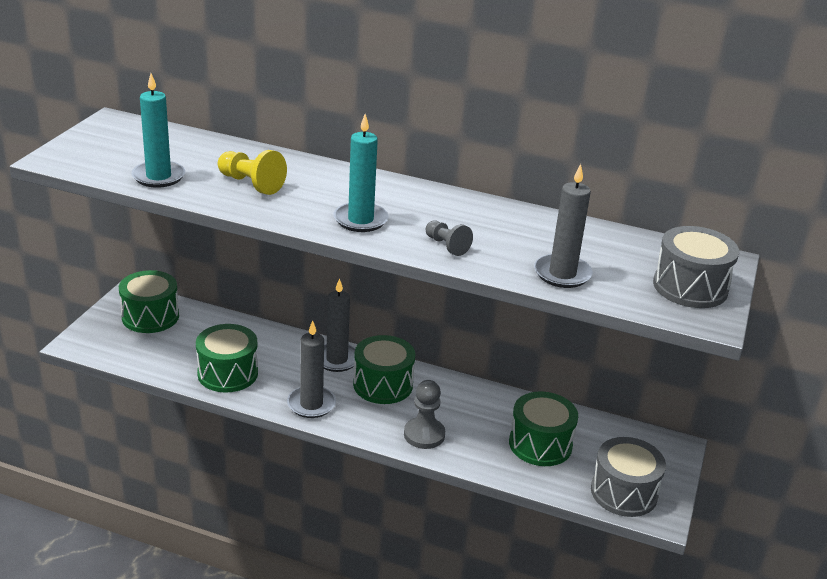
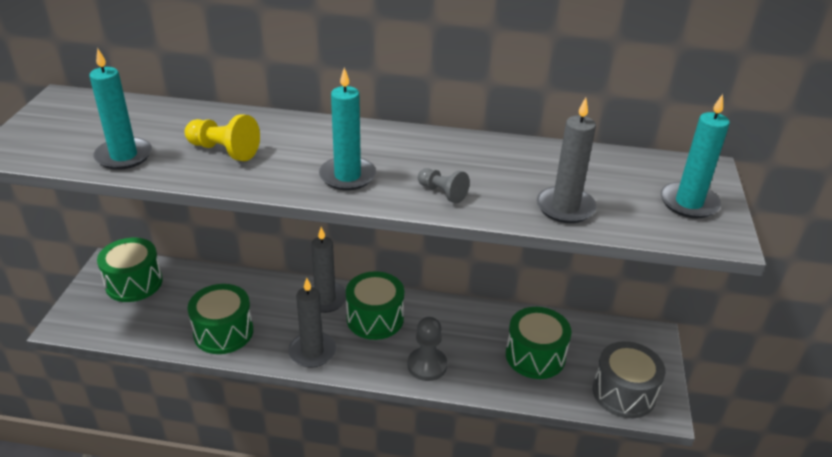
camera: 10 degrees left, 5 degrees up
(690, 287) = (688, 203): grey drum -> turquoise candle

